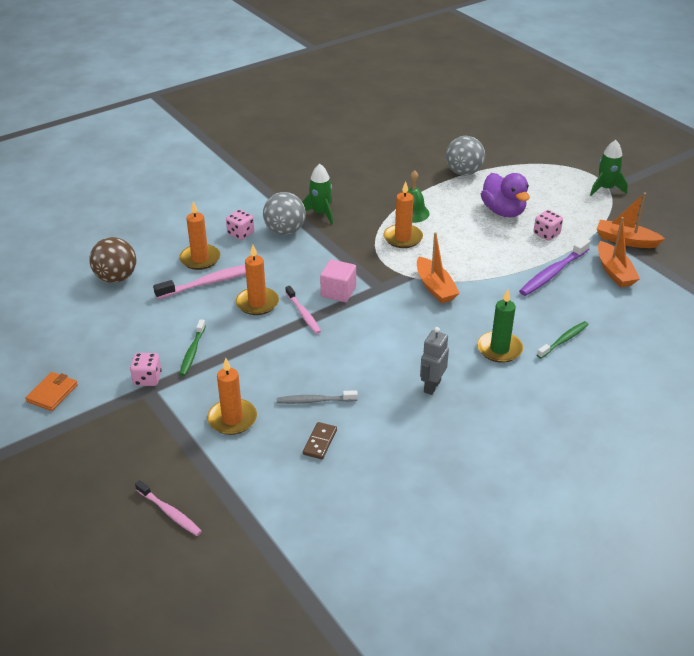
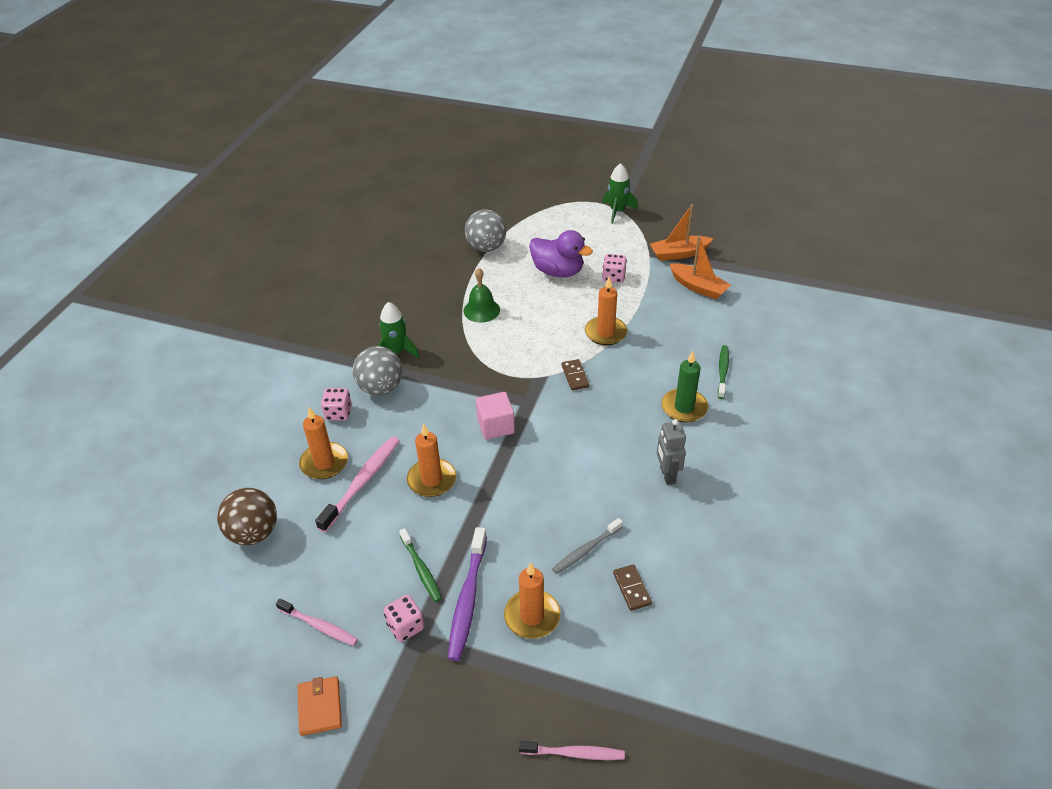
camera: 35 degrees left, 5 degrees up
(303, 314) = (487, 467): pink toothbrush -> pink toothbrush (319, 626)
(403, 238) = (498, 340): orange candle -> orange candle (605, 333)
(435, 287) = (575, 376): orange boat -> brown domino
(553, 273) = (654, 312): purple toothbrush -> purple toothbrush (468, 599)

